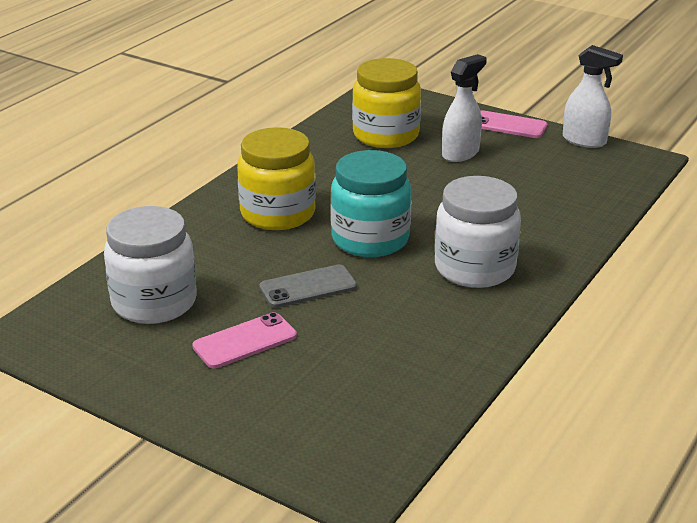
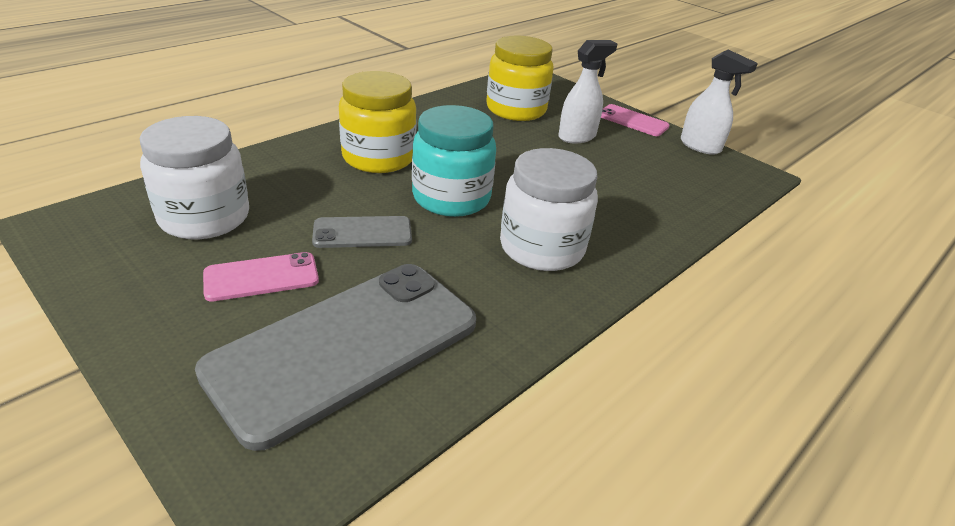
camera: 10 degrees right, 5 degrees up
(352, 378) = (345, 346): none -> grey phone

